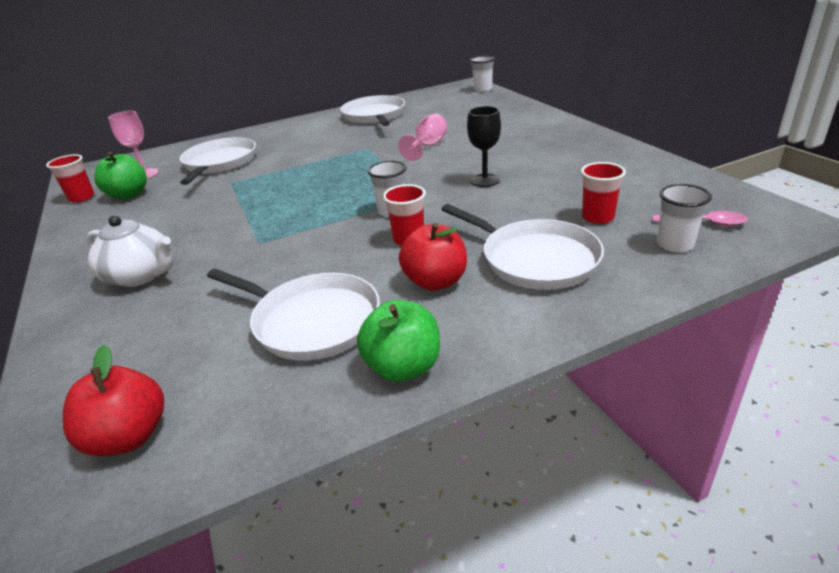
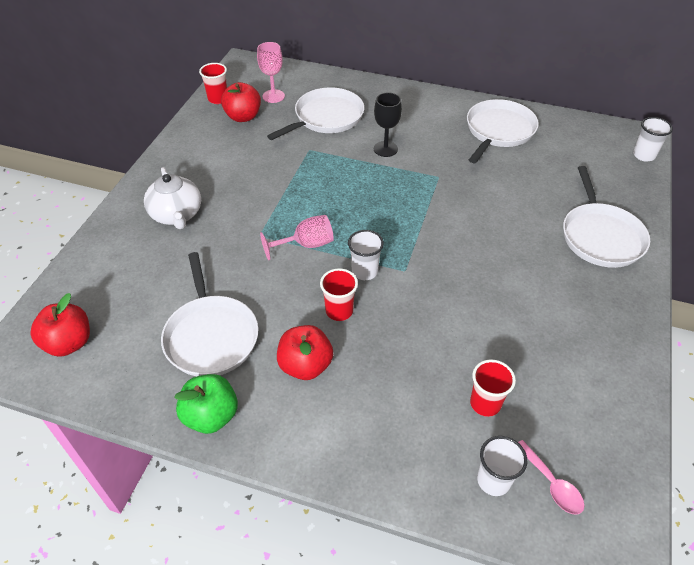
camera: 40 degrees right, 15 degrees up
(129, 195) = (243, 117): green apple -> red apple
(428, 146) = (485, 210): pink goblet -> pink goblet (306, 245)
(485, 180) = (468, 290): black goblet -> black goblet (385, 149)
(535, 259) = (385, 402): white pan -> white pan (600, 236)

